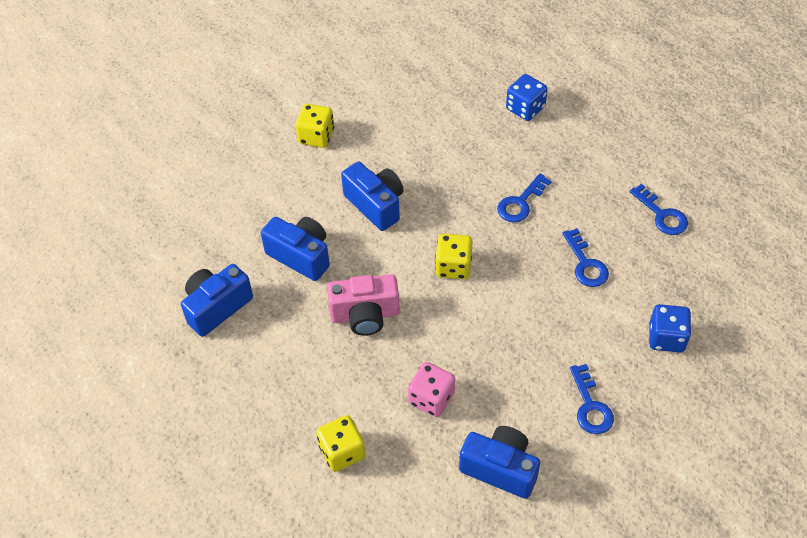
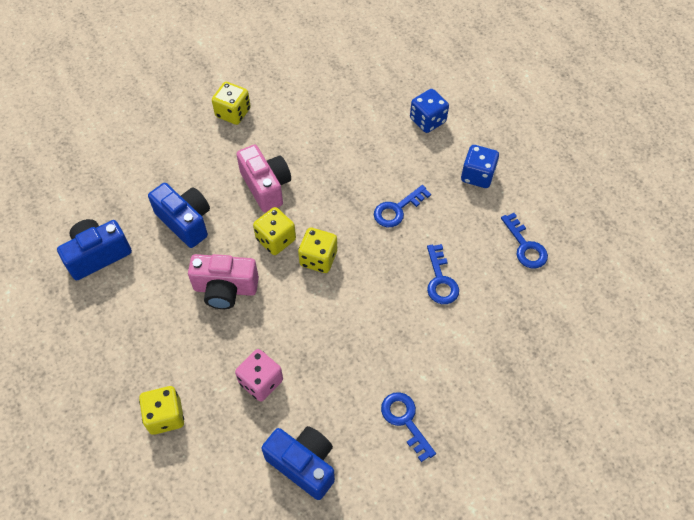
camera: 10 degrees right, 5 degrees up
(376, 205) = (266, 186): blue camera -> pink camera
(403, 256) = (276, 239): none -> yellow dice
(590, 406) = (405, 420): blue key -> blue key turned 150 degrees clockwise
(666, 338) = (495, 368): blue dice -> blue dice (477, 175)

